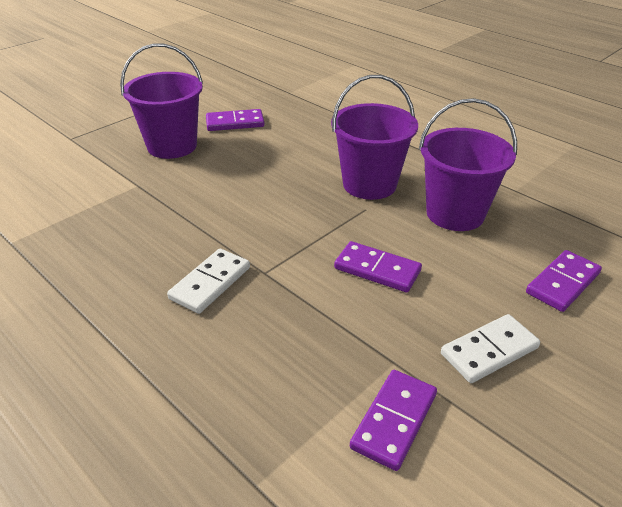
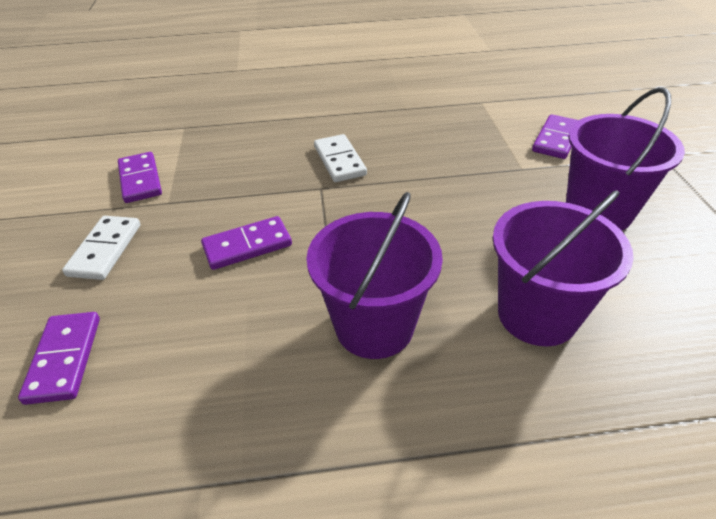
camera: 130 degrees right, 5 degrees up
(235, 123) = (641, 285): purple domino -> purple domino (556, 139)
(455, 213) = (242, 363): purple bucket -> purple bucket (537, 314)

